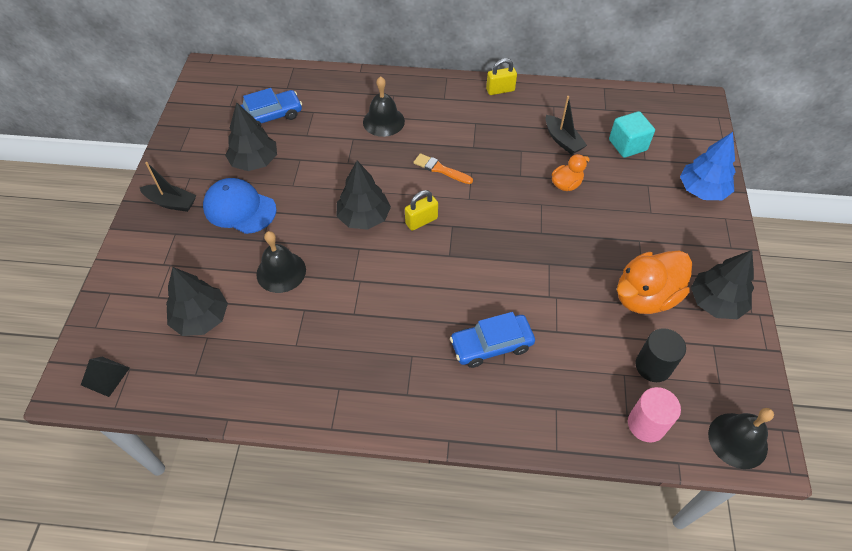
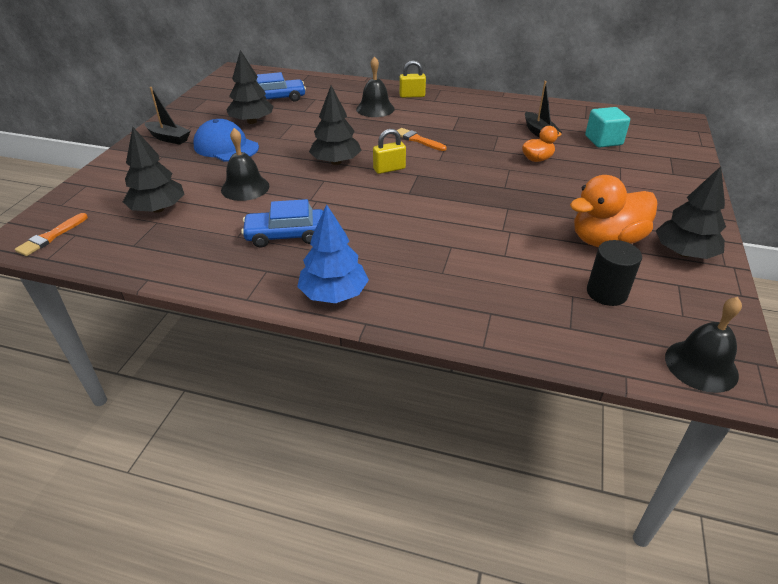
camera: 10 degrees right, 15 degrees down
(105, 376) = (51, 237): black pyramid -> orange brush
(491, 345) = (433, 257): blue car -> blue car (286, 235)
(500, 90) = (487, 100): yellow padlock -> yellow padlock (412, 95)
(646, 424) = (591, 338): pink cylinder -> none
(702, 190) = (677, 175): blue tree -> blue tree (334, 294)

